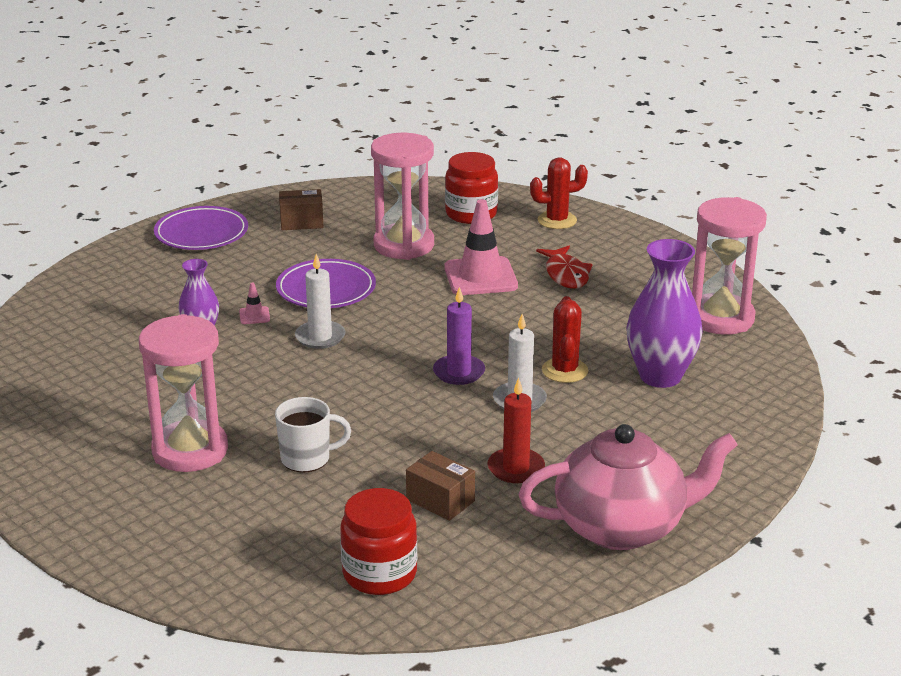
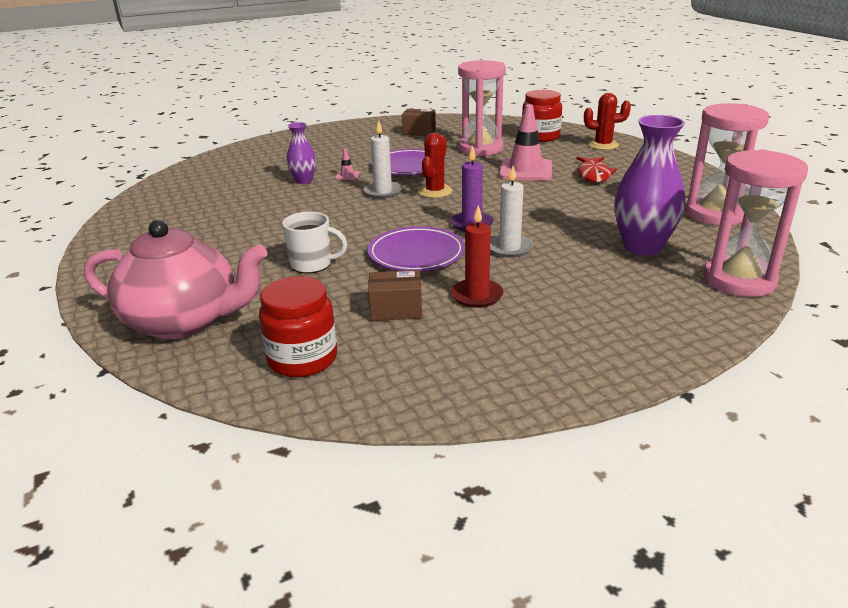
camera: 20 degrees right, 0 degrees up
(190, 451) = (233, 247): pink hourglass -> pink hourglass (739, 280)
(201, 233) = (349, 132): purple plate -> purple plate (416, 254)
(440, 500) = (396, 310): brown box -> brown box turned 60 degrees counterclockwise
(564, 371) = (559, 233): red cactus -> red cactus (435, 191)
(622, 527) = (550, 358): pink teapot -> pink teapot (185, 321)

